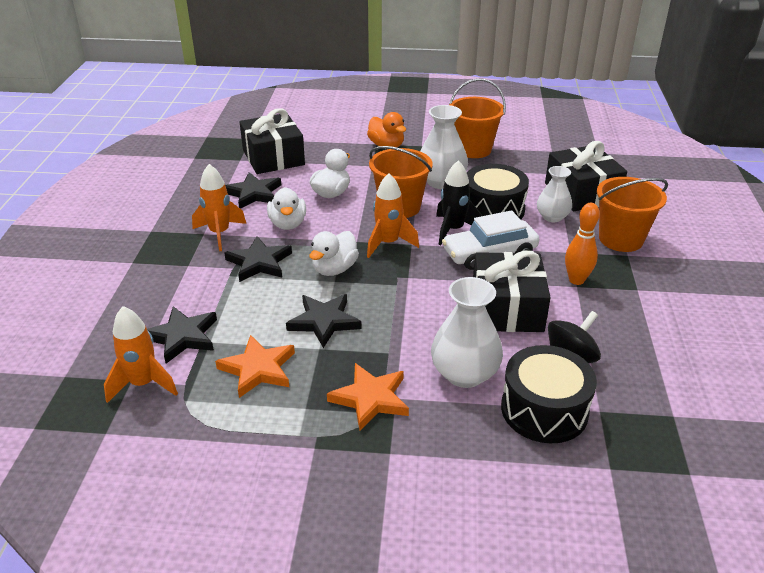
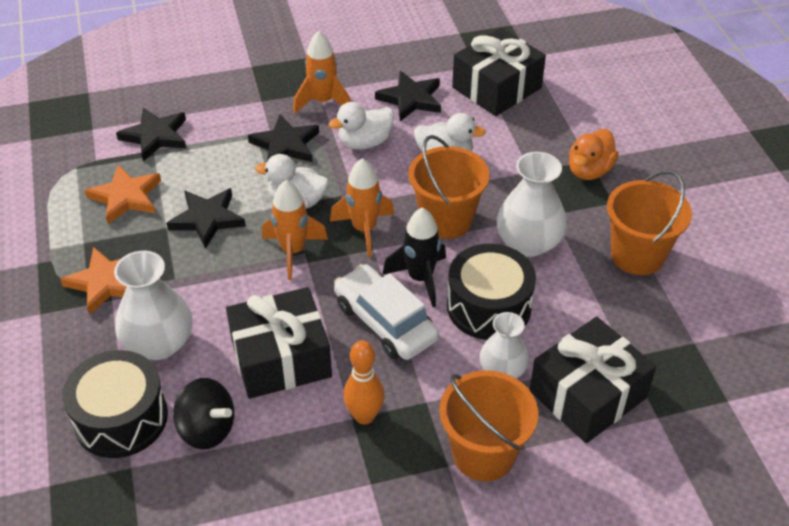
camera: 70 degrees right, 10 degrees up
(143, 384) = (89, 137): orange rocket -> orange rocket (293, 251)

